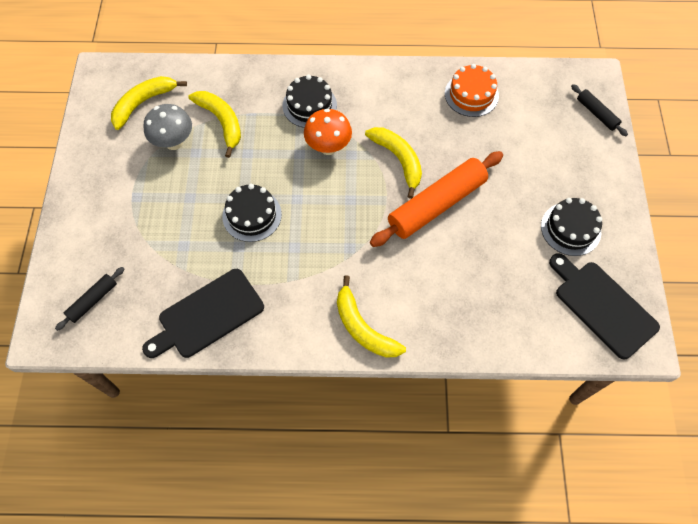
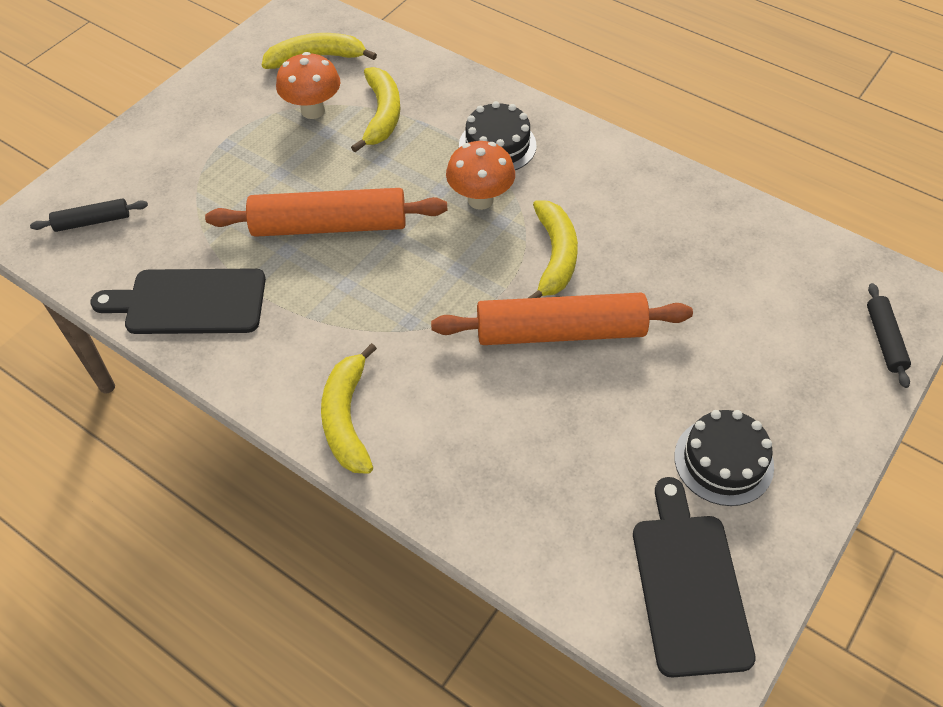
camera: 35 degrees right, 10 degrees down
(174, 142) = (313, 110): grey mushroom -> orange mushroom
(252, 215) = (329, 226): black cake -> orange rolling pin
(471, 94) = (716, 230): orange cake -> none

